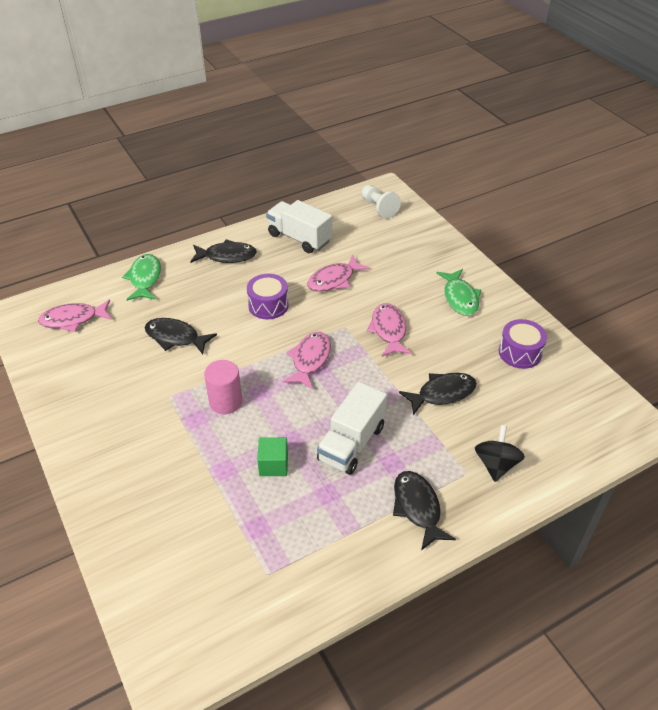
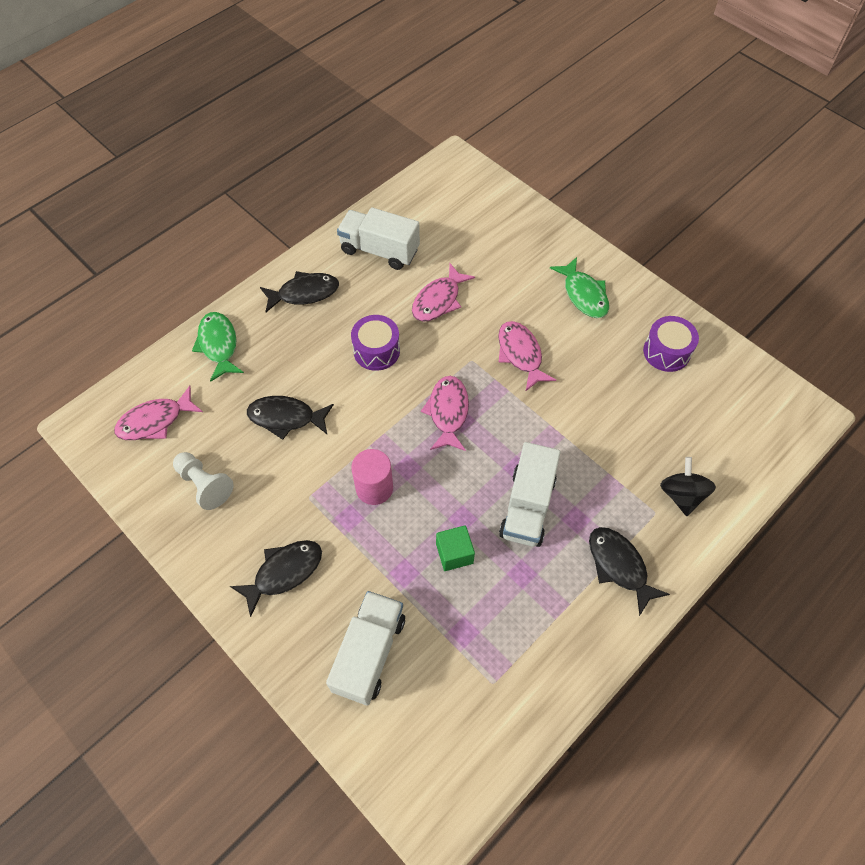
camera: 15 degrees left, 15 degrees up
(169, 524) = (369, 653): none -> white truck
(378, 208) = (456, 189): white pawn -> white pawn (204, 485)
(442, 393) = (602, 422): black fish -> black fish (284, 572)

